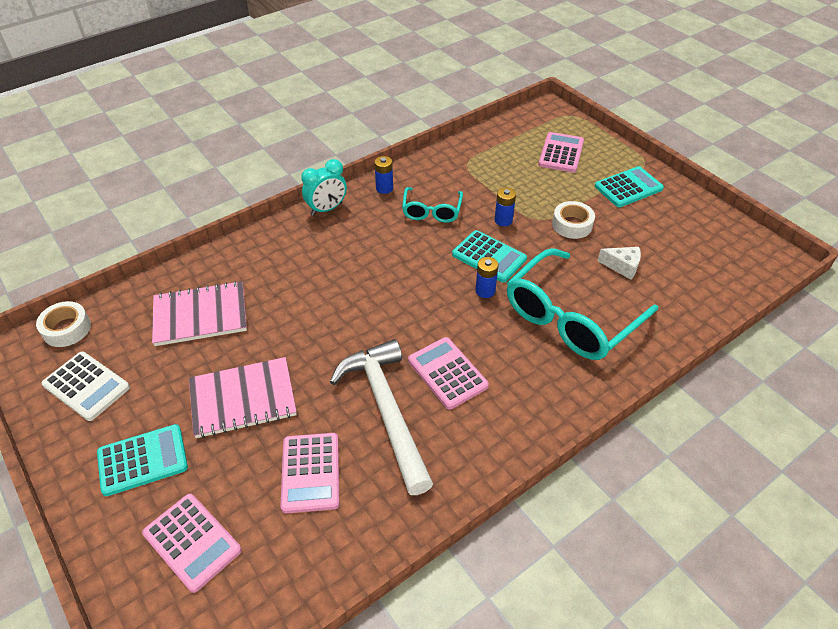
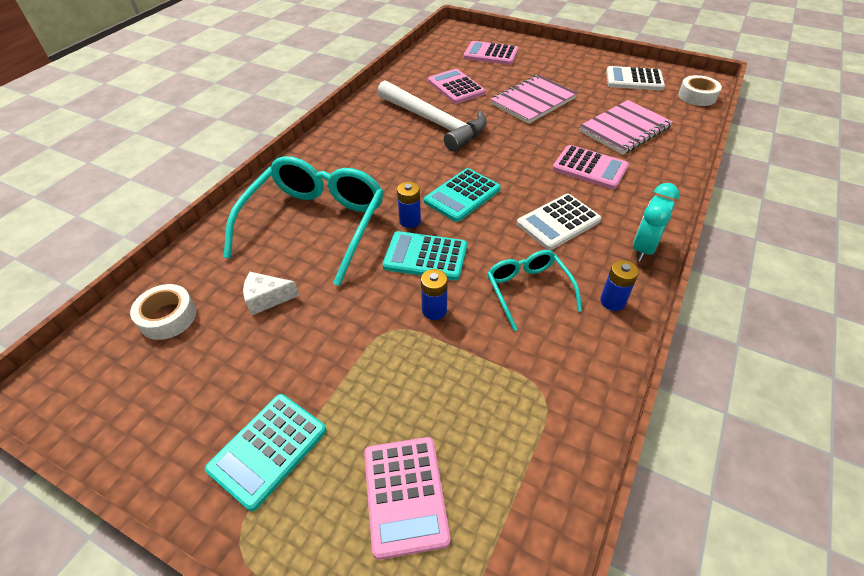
camera: 155 degrees right, 0 degrees up
(143, 460) = (554, 67): turquoise calculator -> turquoise calculator (462, 195)
(366, 247) = (558, 222): none -> white calculator
(447, 373) = (405, 153): pink calculator -> pink calculator (590, 168)
(572, 225) = (343, 337): white tape -> white tape (168, 317)

